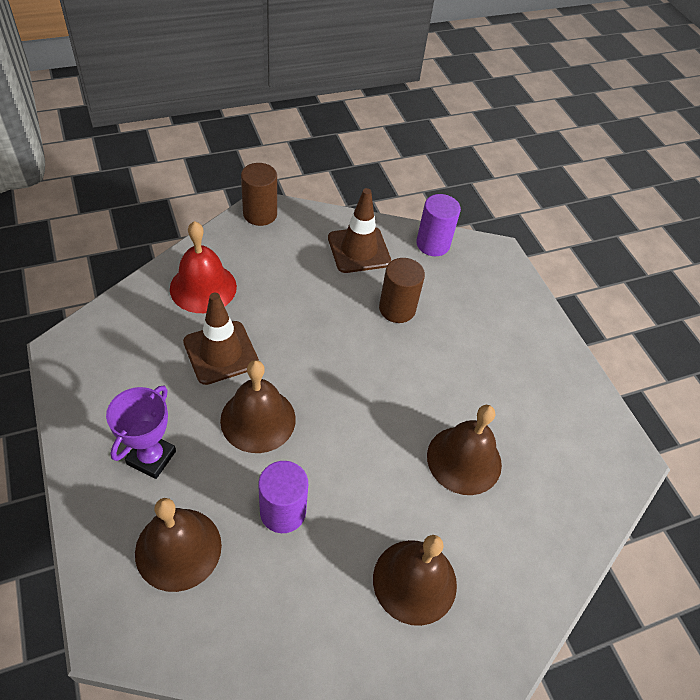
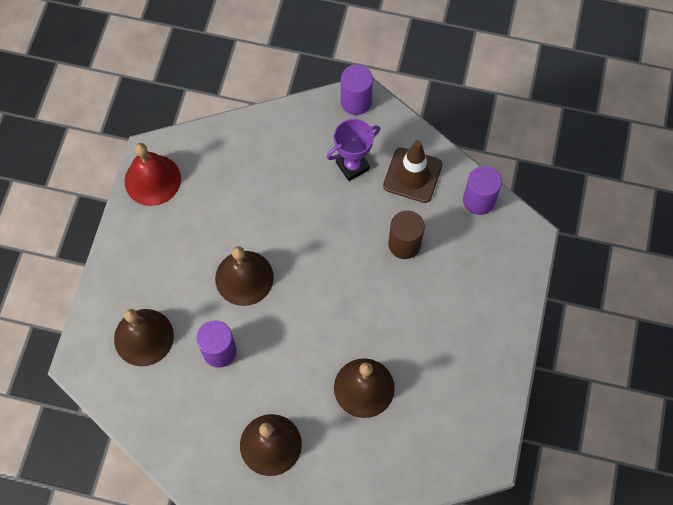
camera: 40 degrees right, 15 degrees up
(151, 457) = (161, 267): purple trophy -> purple trophy (352, 166)
(203, 287) = (271, 150): red bell -> red bell (152, 180)
(221, 352) = (251, 212): brown traffic cone -> none
(260, 214) = (356, 102): brown cylinder -> purple cylinder

